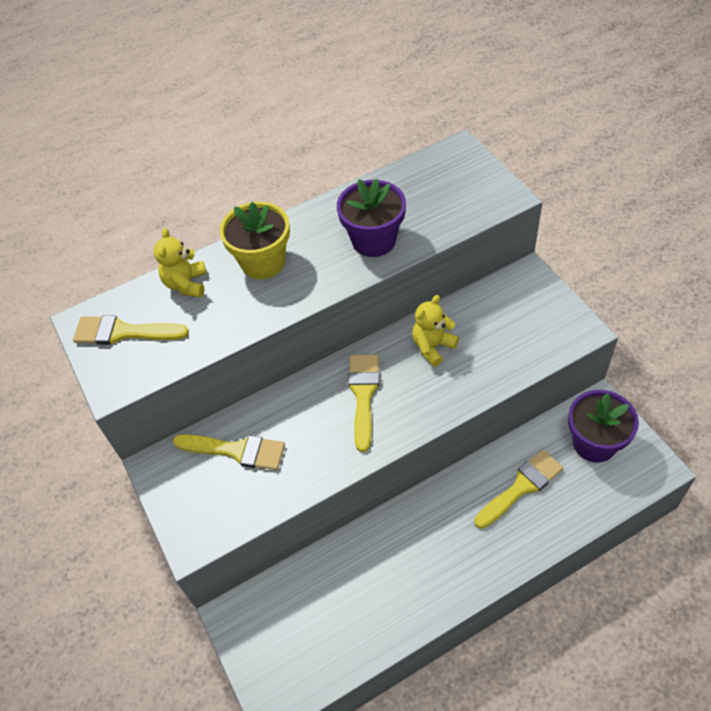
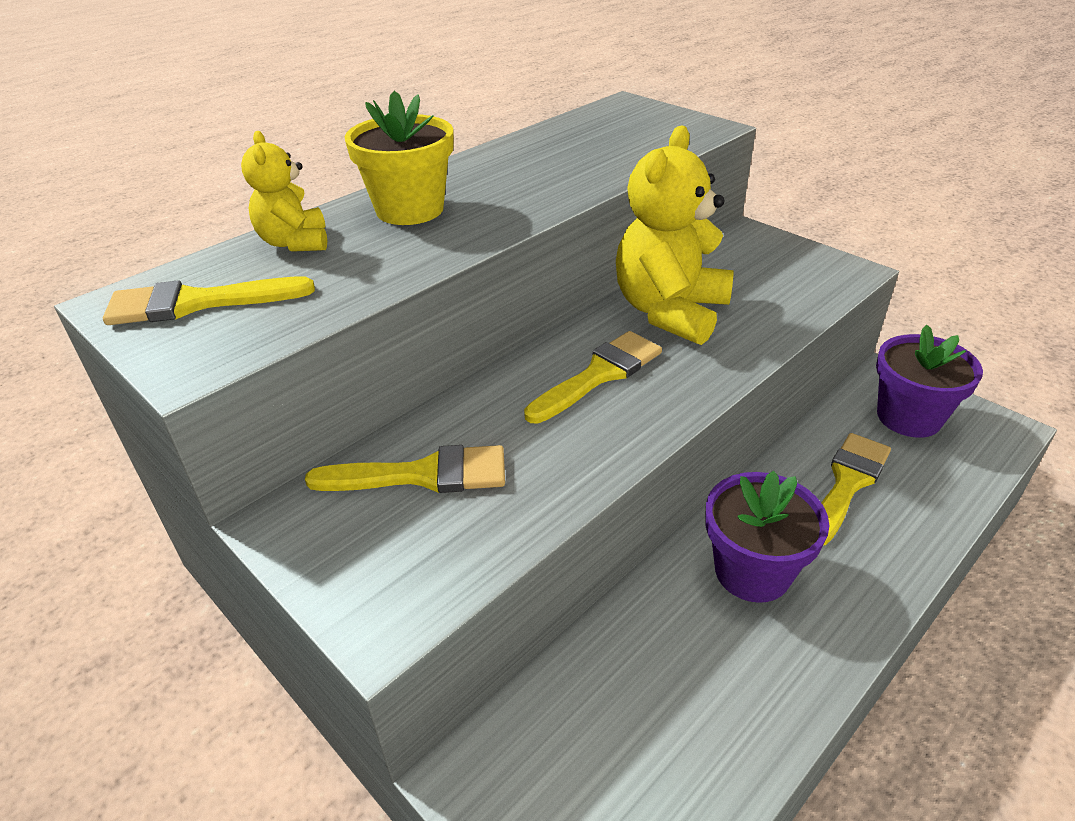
camera: 20 degrees left, 15 degrees down
(363, 395) = (599, 375): yellow brush -> yellow brush turned 60 degrees clockwise
(374, 240) = (562, 175): purple flower pot -> purple flower pot (752, 571)
(432, 347) = (670, 312): yellow teddy bear -> yellow teddy bear, size x1.85

